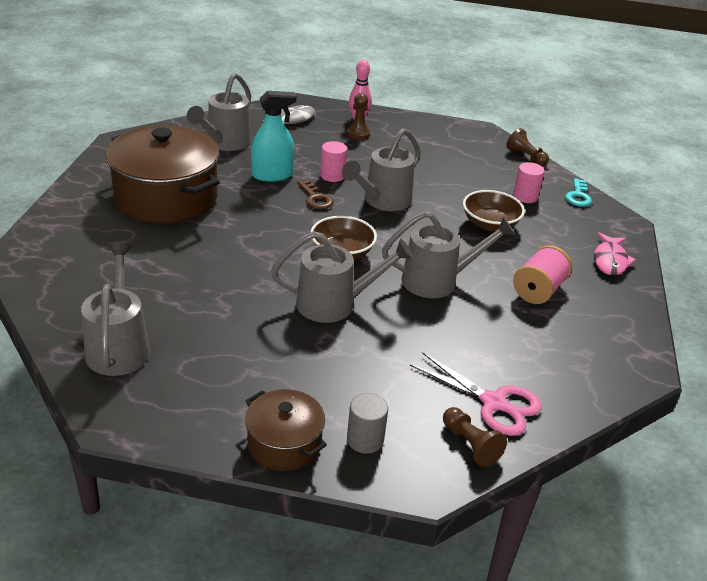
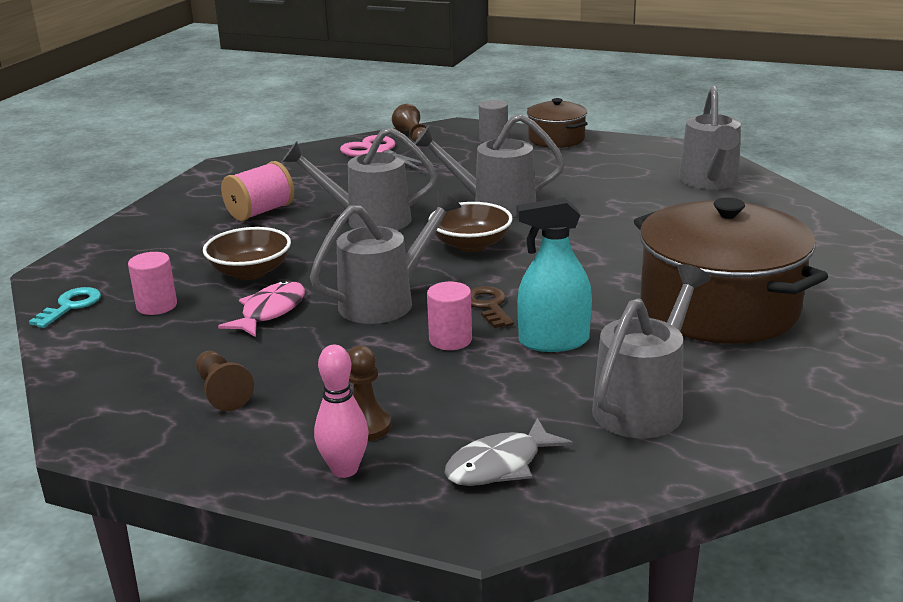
camera: 165 degrees left, 10 degrees down
(526, 157) = (71, 373): brown pawn -> brown pawn (222, 392)
(610, 260) = (139, 235): pink fish -> pink fish (270, 312)

